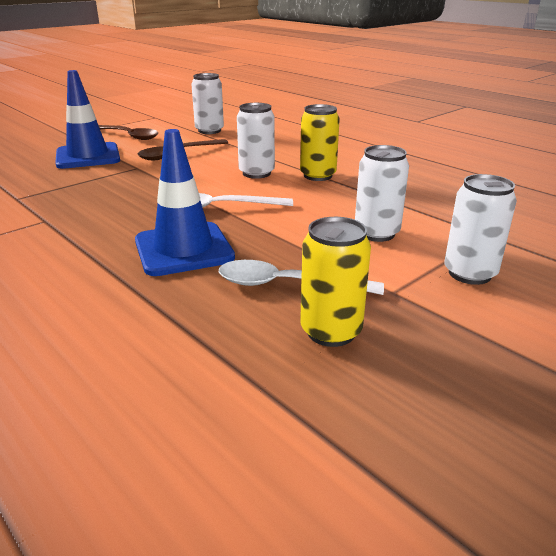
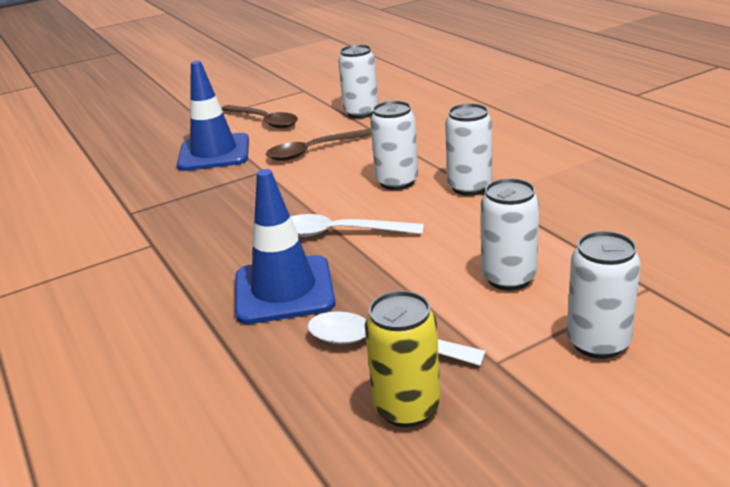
camera: 15 degrees right, 0 degrees up
(318, 176) = (469, 187): yellow can -> white can

